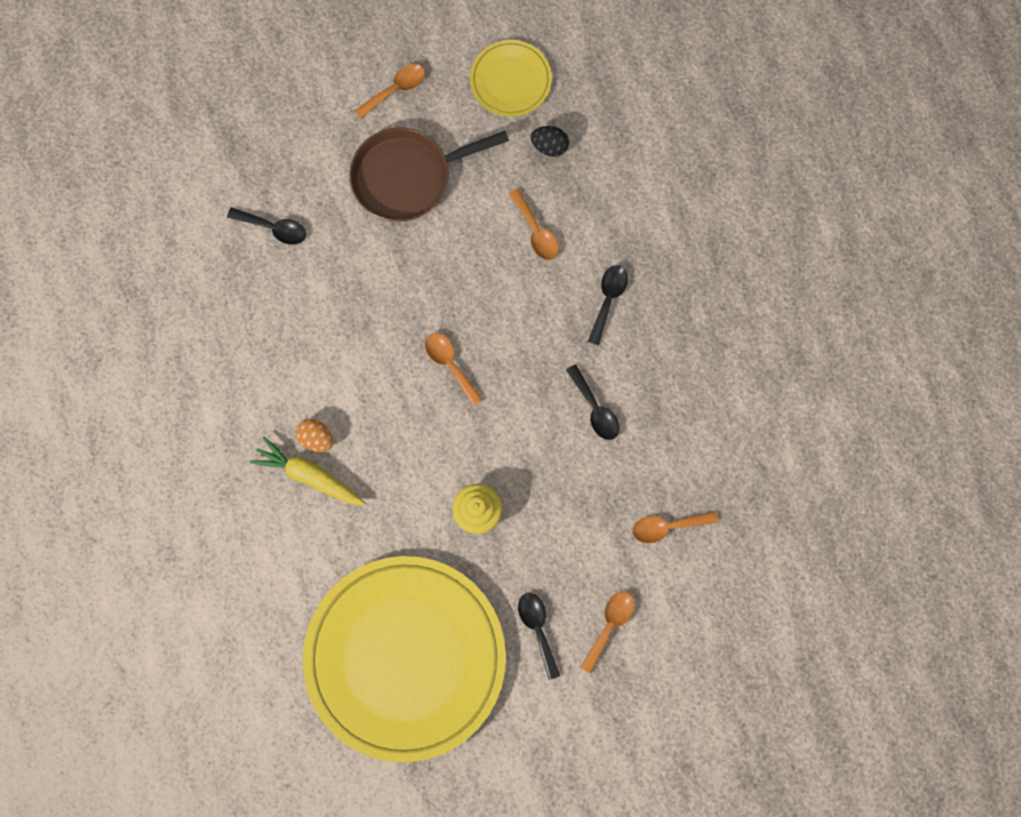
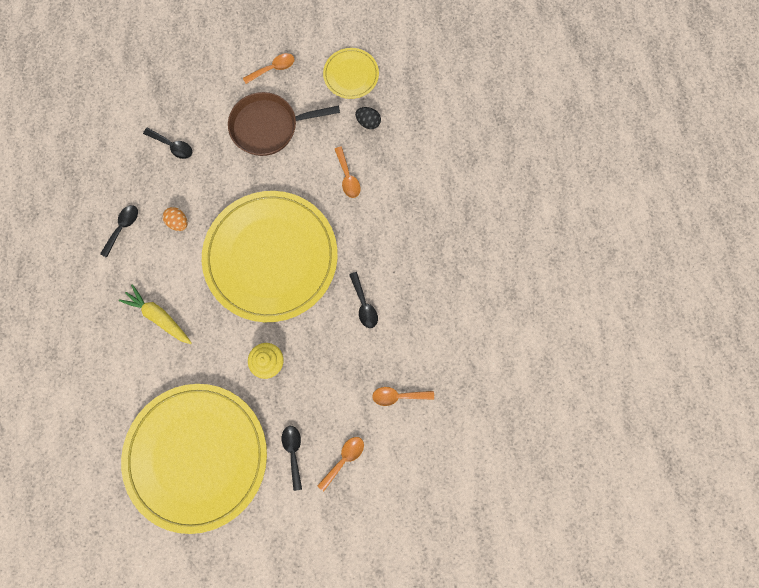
camera: 10 degrees right, 0 degrees up
(316, 438) = (169, 292): orange egg -> orange egg (178, 222)
(450, 364) = (271, 257): orange spoon -> yellow plate
(608, 300) = (387, 232): black spoon -> black spoon (123, 228)

